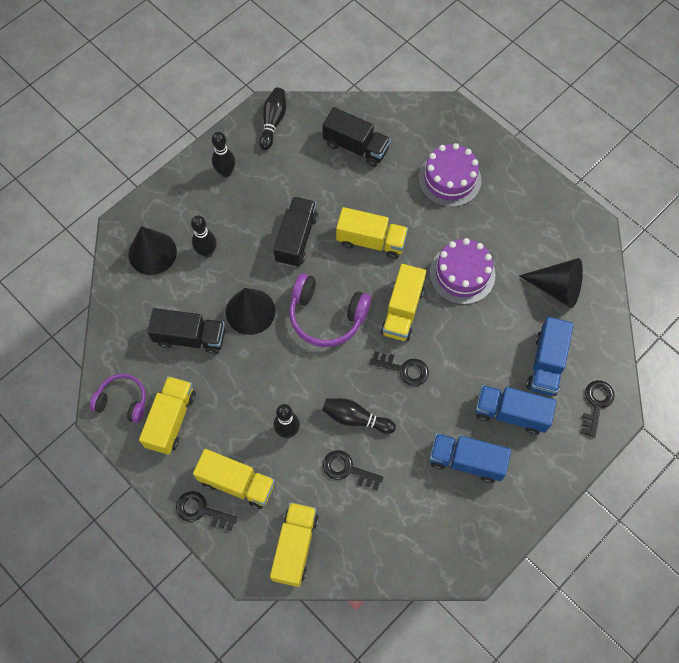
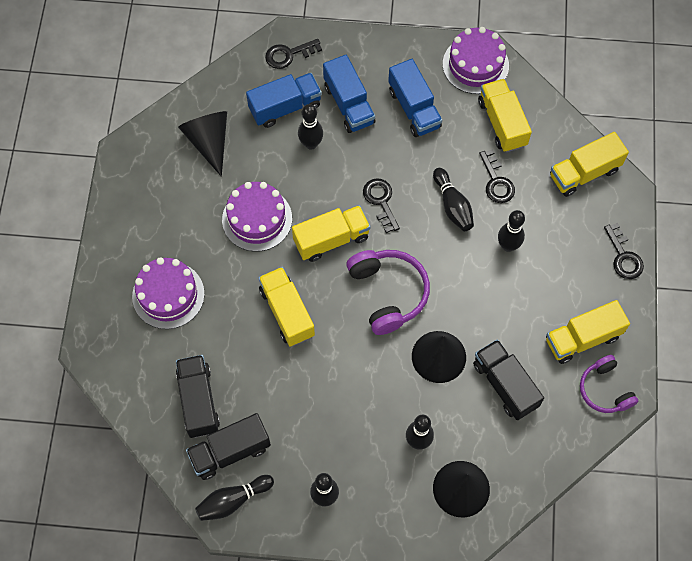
camera: 130 degrees left, 0 degrees up
(237, 483) = (580, 249): yellow truck -> yellow truck (502, 123)
(296, 239) = (338, 376): black truck -> black truck (230, 451)
(468, 548) = (475, 65): none -> purple cake
(496, 358) = (311, 144): none -> black bowling pin

